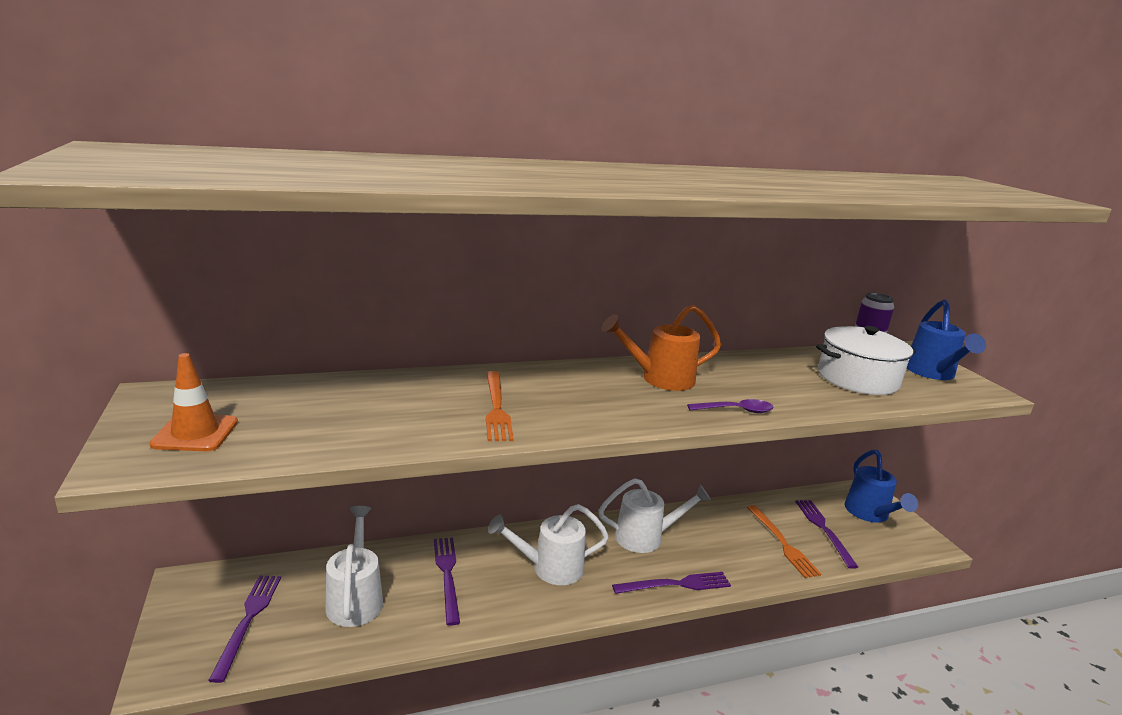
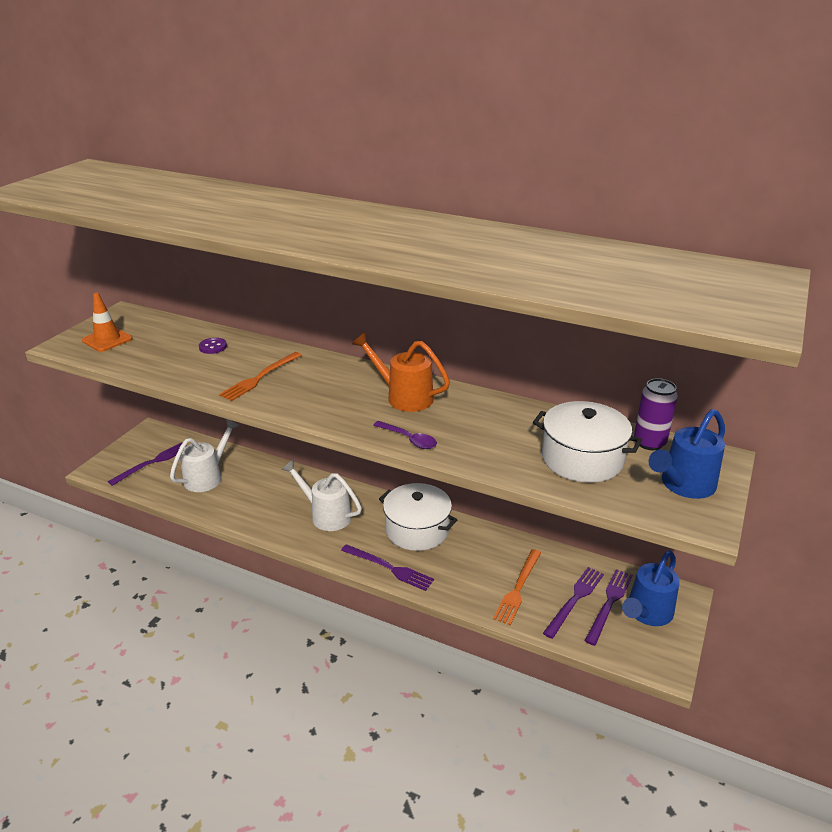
camera: 45 degrees right, 10 degrees up
(376, 396) = (213, 347): none -> purple button
(447, 575) = (265, 488): purple fork -> purple fork (609, 603)
(646, 537) = (417, 529): white watering can -> white pot

